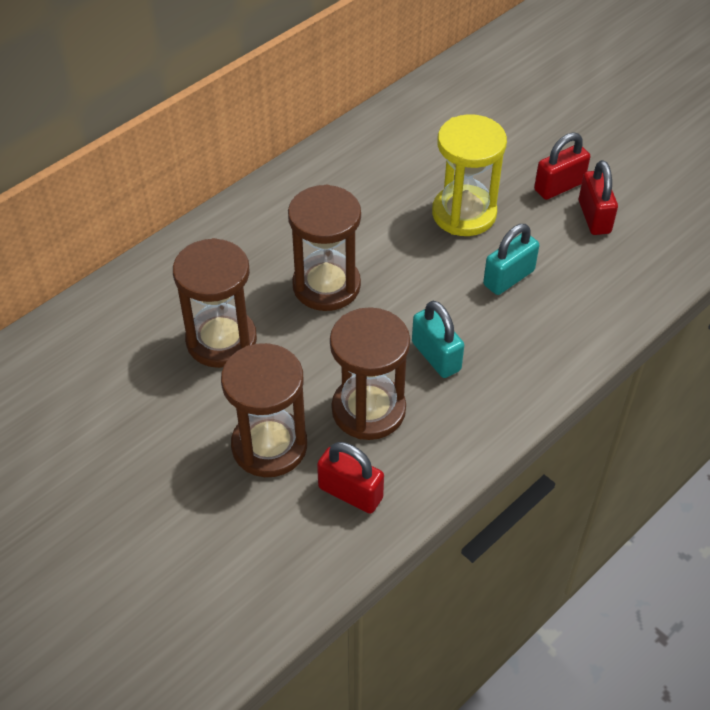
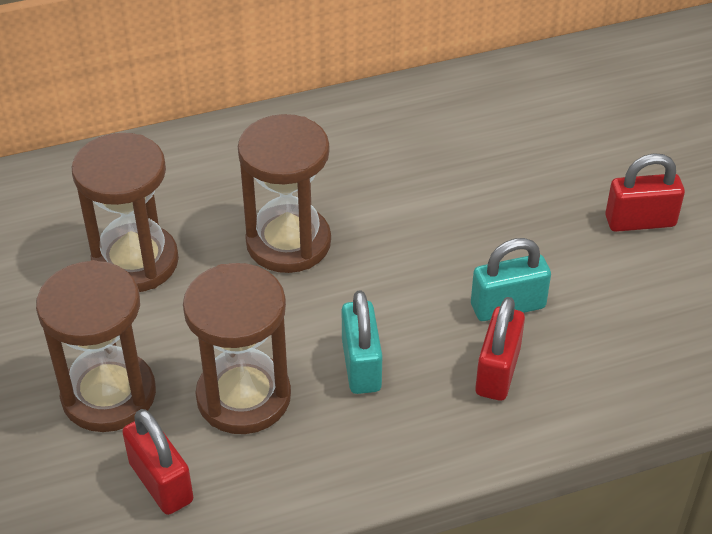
camera: 25 degrees right, 5 degrees down
(464, 213) = (501, 215): yellow hourglass -> none
(594, 217) = (662, 271): red padlock -> red padlock (497, 371)

